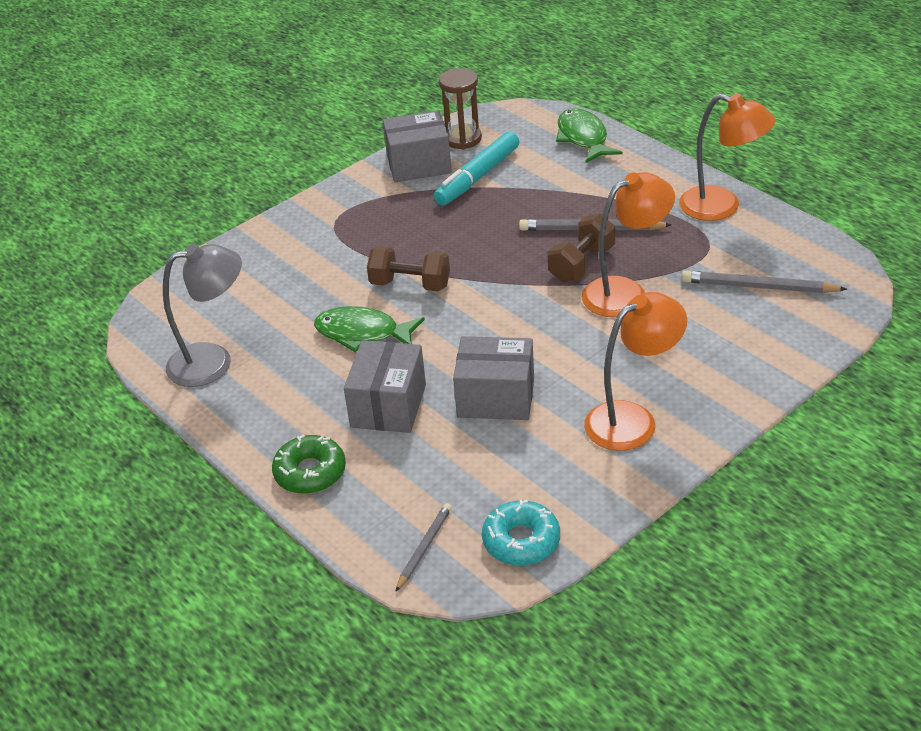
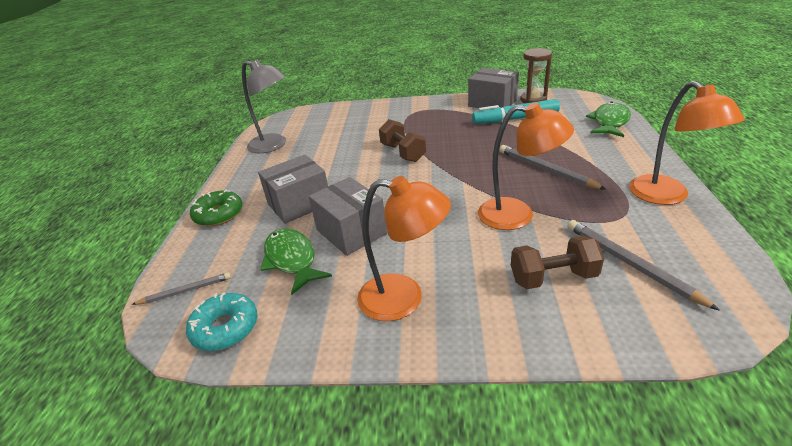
camera: 45 degrees right, 5 degrees down
(362, 333) = (346, 164): green fish -> green fish (292, 260)
(581, 264) = (512, 185): brown dumbbell -> brown dumbbell (553, 277)

